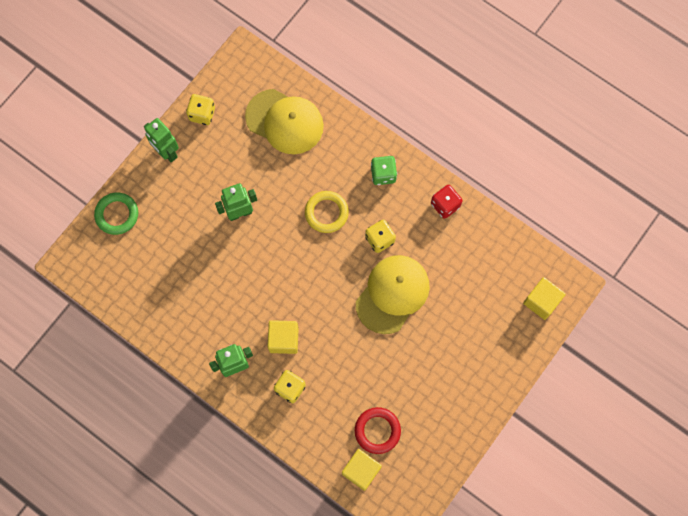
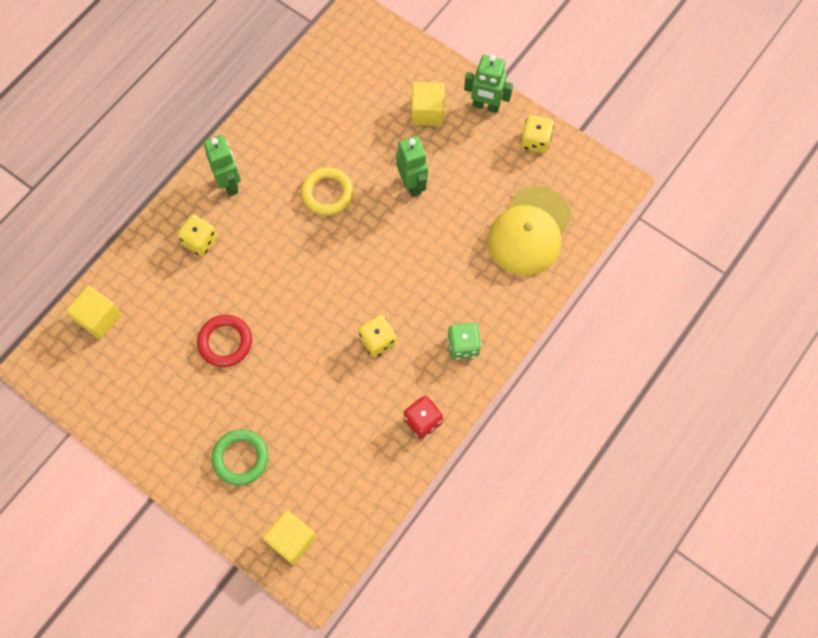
camera: 90 degrees right, 5 degrees down
(117, 214) = (410, 59): green ring -> green ring (240, 458)
(167, 152) = (486, 106): green robot -> green robot turned 120 degrees counterclockwise
(284, 339) = (257, 234): yellow cube -> yellow cube (427, 112)
(326, 213) = (412, 279): yellow ring -> yellow ring (327, 193)
(377, 431) = (143, 336): red ring -> red ring (225, 342)
(392, 294) = (308, 355): yellow cap -> none

